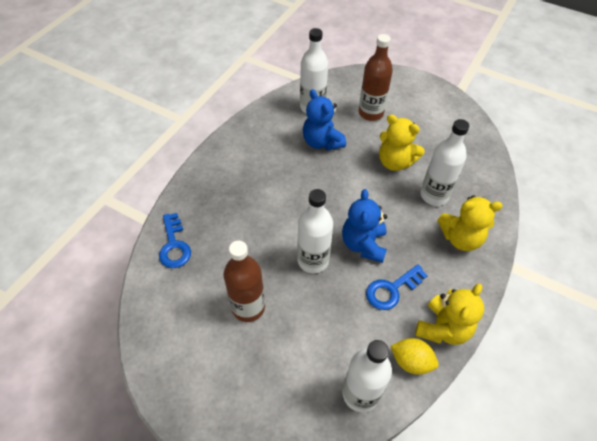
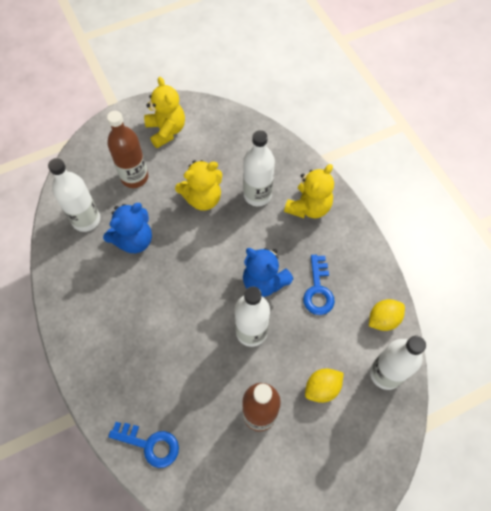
camera: 55 degrees left, 10 degrees up
(305, 344) = (322, 388): none -> yellow lemon
(322, 142) = (134, 240): blue teddy bear -> blue teddy bear turned 45 degrees counterclockwise
(442, 328) = (372, 278): yellow teddy bear -> yellow teddy bear (166, 130)

